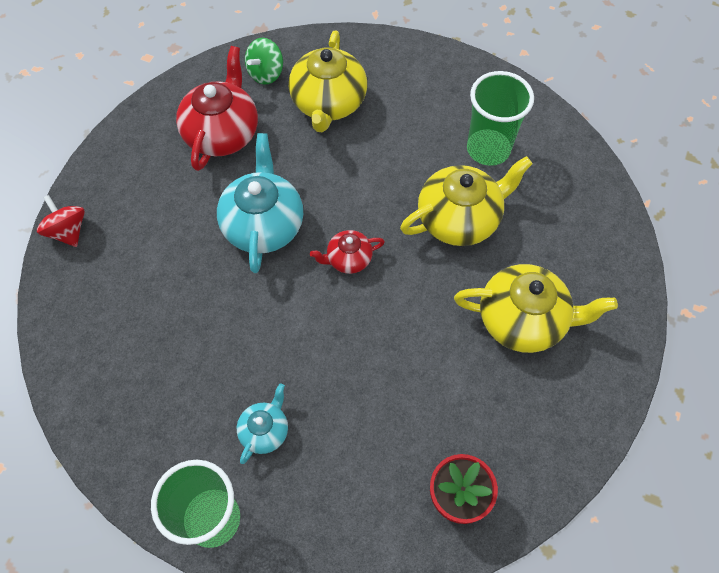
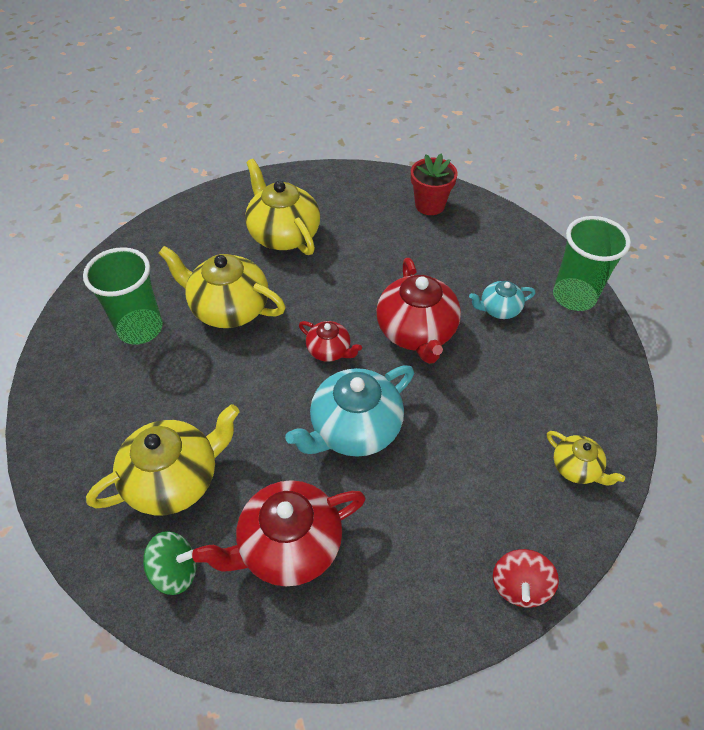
camera: 130 degrees left, 10 degrees down
(87, 341) = (576, 468): none -> yellow teapot
(306, 338) = (416, 332): none -> red teapot

